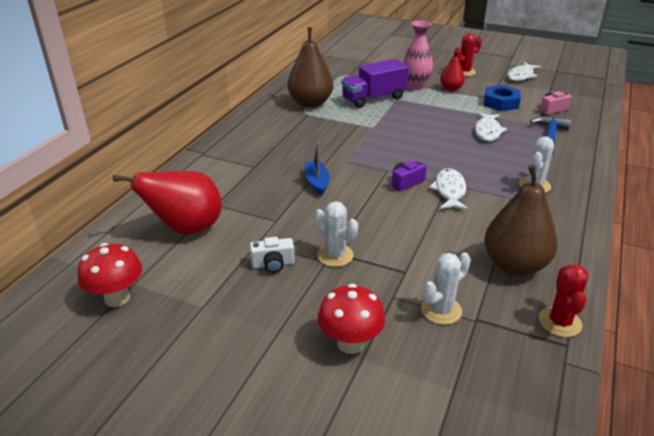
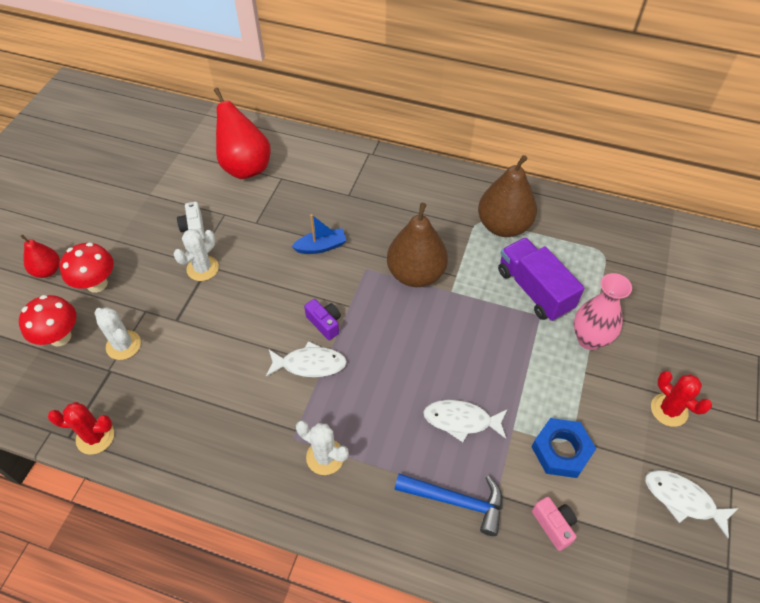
camera: 85 degrees right, 20 degrees up
(117, 298) = (164, 148): red mushroom -> red mushroom (60, 337)
(451, 89) = (594, 385): red pear -> red pear (47, 270)
(514, 265) = (177, 411): brown pear -> brown pear (416, 274)

